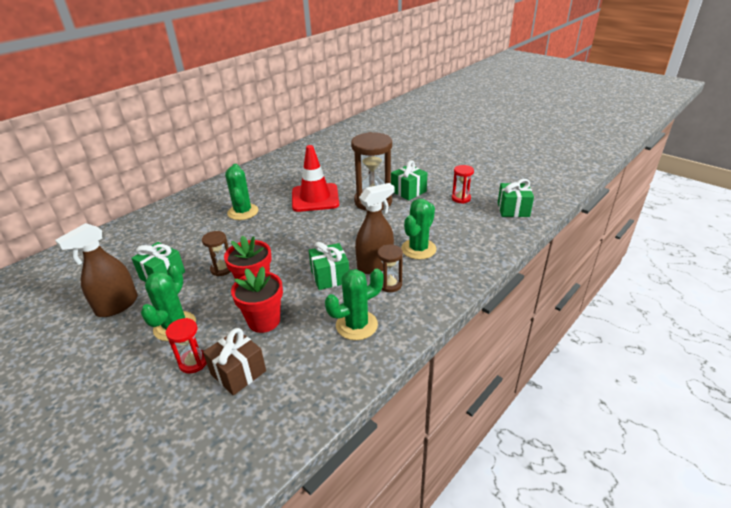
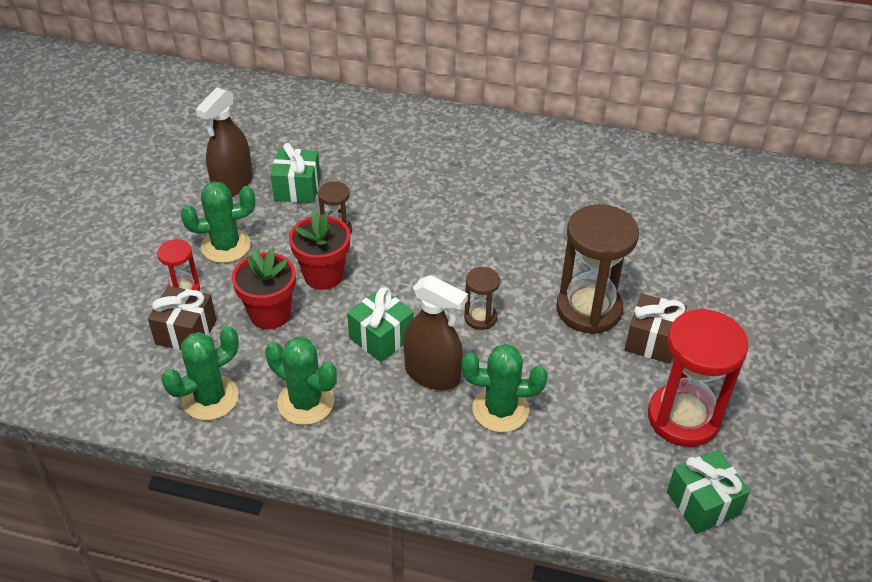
camera: 60 degrees right, 10 degrees up
(117, 305) = (233, 184): brown spray bottle -> brown spray bottle turned 75 degrees counterclockwise
(243, 212) = (462, 186): green cactus -> green cactus (210, 398)
(315, 198) = (549, 241): red traffic cone -> none
(390, 284) = (401, 406): brown hourglass -> brown hourglass (480, 317)
(408, 191) = (652, 341): green gift -> brown gift
(461, 198) = (683, 418): red hourglass -> red hourglass, size x2.01

